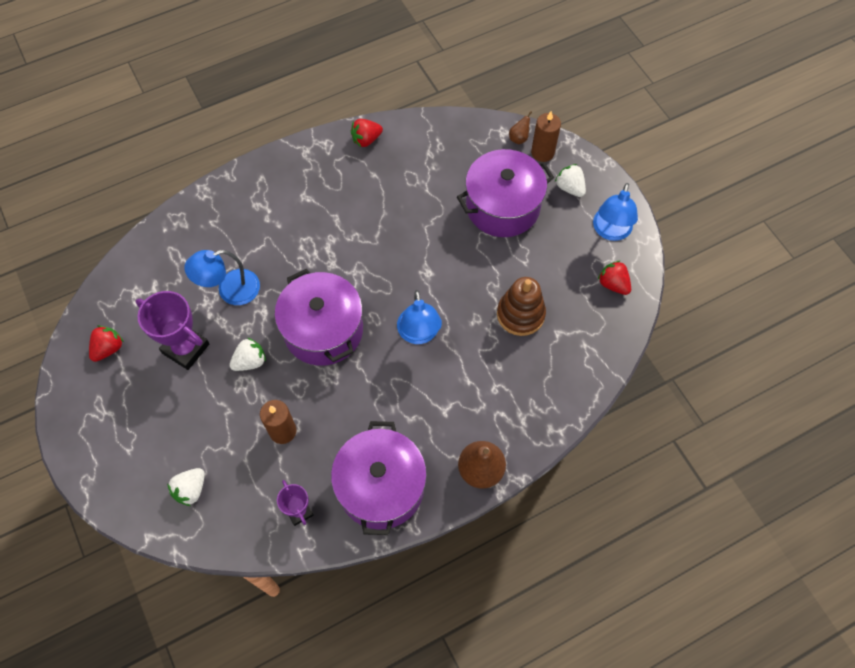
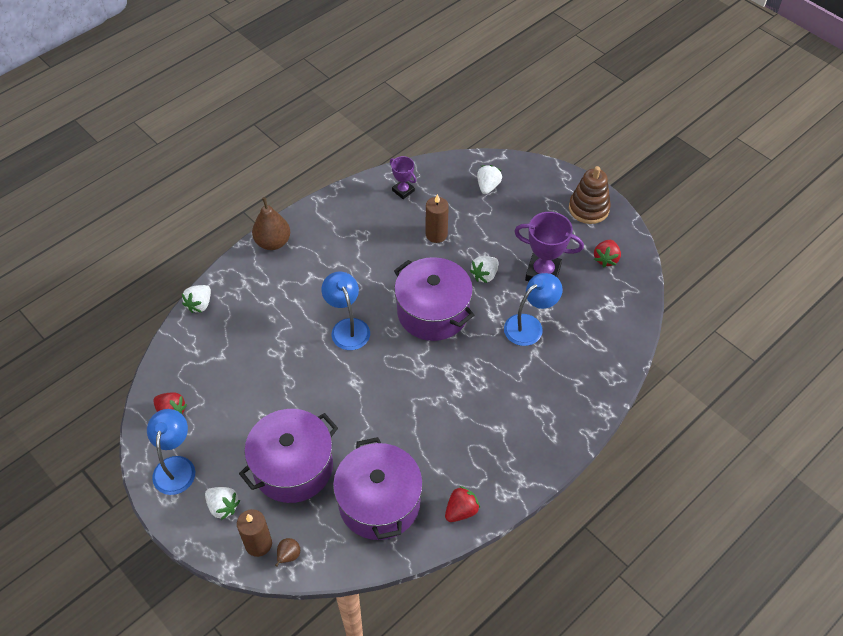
camera: 165 degrees right, 10 degrees down
(381, 487) = (347, 216): purple pot -> purple pot (379, 502)
(520, 314) = (258, 364): brown stacking toy -> brown stacking toy (588, 208)
(577, 402) = (199, 304): none -> white strawberry

